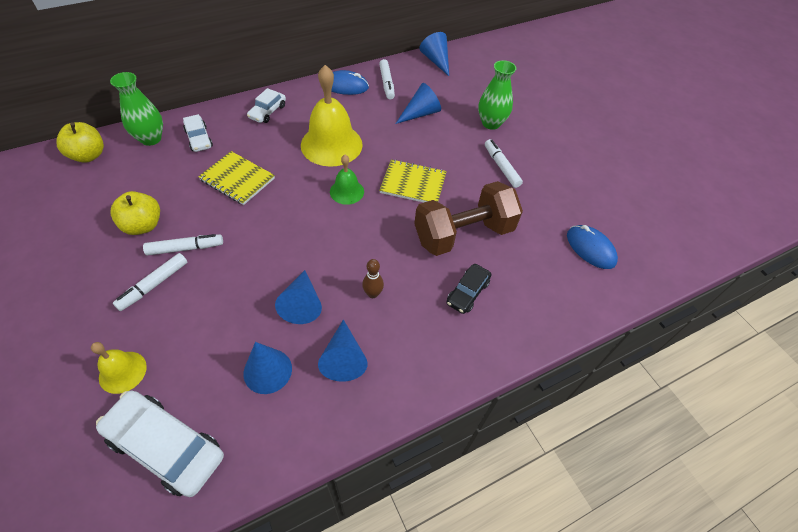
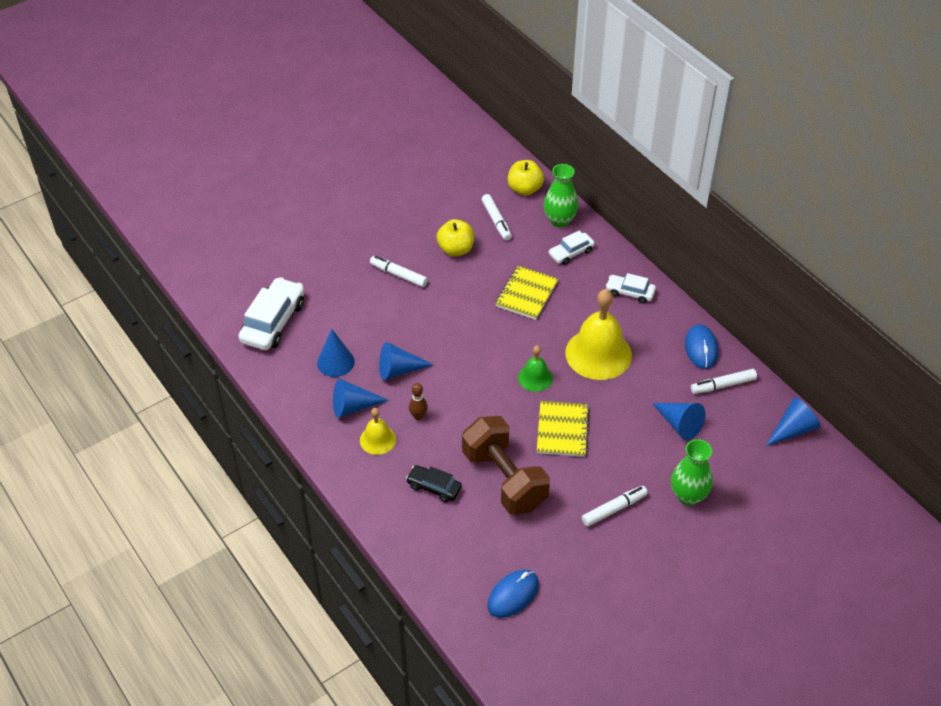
camera: 85 degrees right, 5 degrees down
(122, 372) = (323, 282): yellow bell -> yellow bell (377, 439)
(185, 248) = (438, 282): white marker -> white marker (496, 221)

